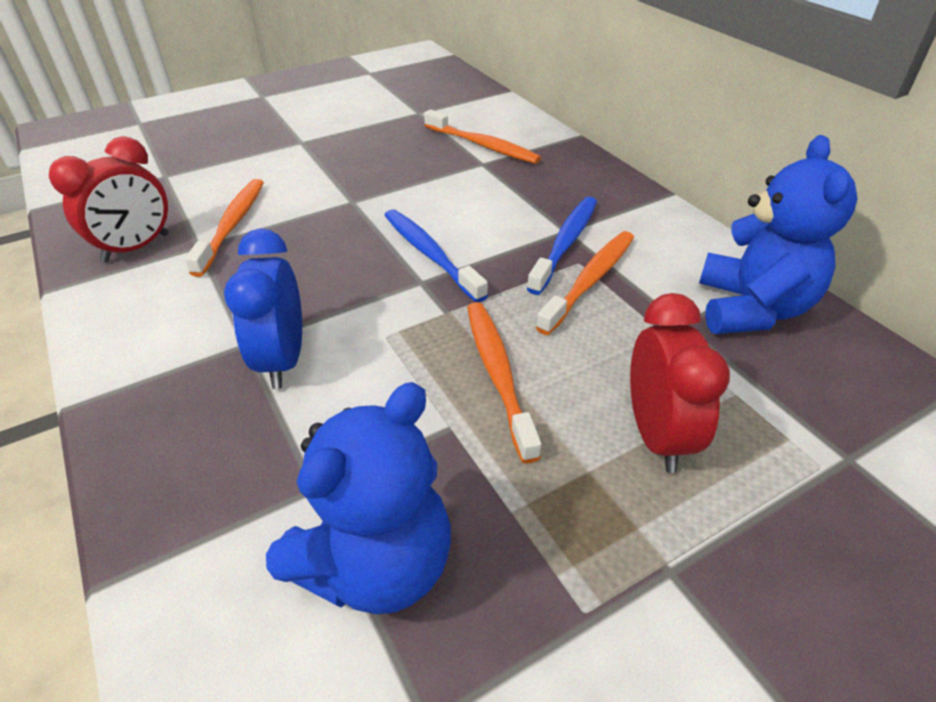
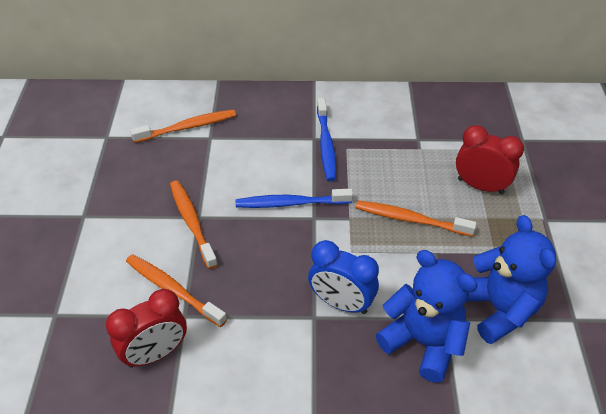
camera: 60 degrees left, 5 degrees up
(136, 248) = (156, 353): red clock -> red clock turned 75 degrees clockwise
(565, 243) = (326, 144): blue toothbrush -> blue toothbrush turned 150 degrees counterclockwise
(590, 281) = (365, 152): orange toothbrush -> orange toothbrush (192, 222)
(751, 309) = (425, 112): blue teddy bear -> blue teddy bear (423, 342)

